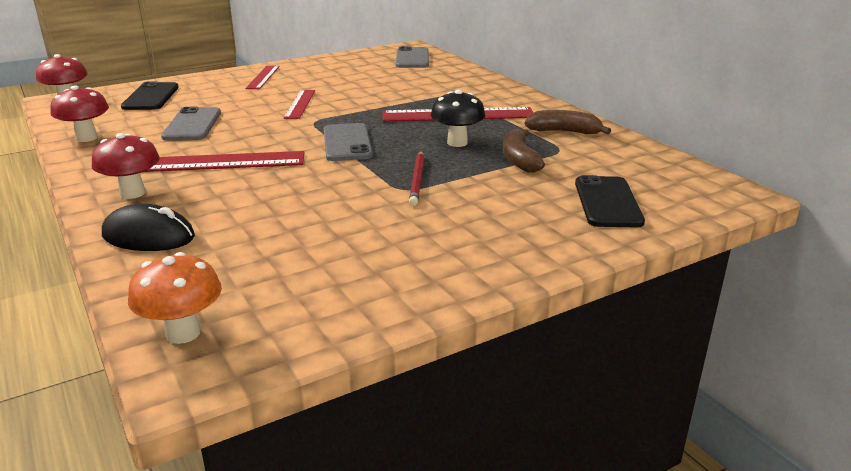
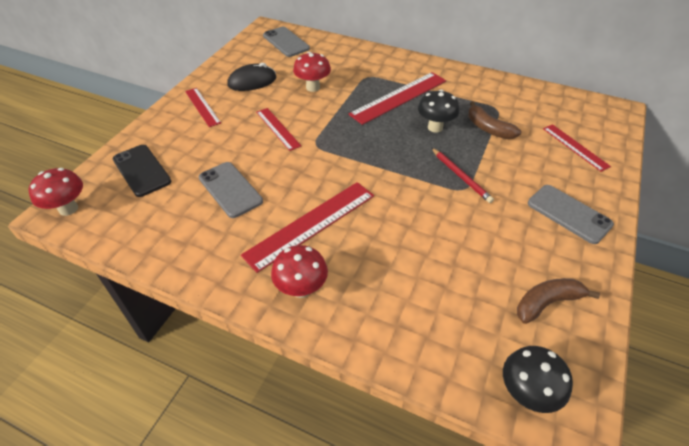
camera: 35 degrees left, 20 degrees up
(86, 138) = (164, 247): red mushroom -> red mushroom (313, 87)
(148, 236) = (379, 325): black mouse -> black mouse (252, 81)
(183, 333) = (526, 393): orange mushroom -> black mushroom
(347, 143) = (370, 159): grey phone -> grey phone (569, 214)
(564, 132) = (478, 89): brown banana -> brown banana (547, 303)
(607, 202) = (575, 147): black phone -> red ruler

